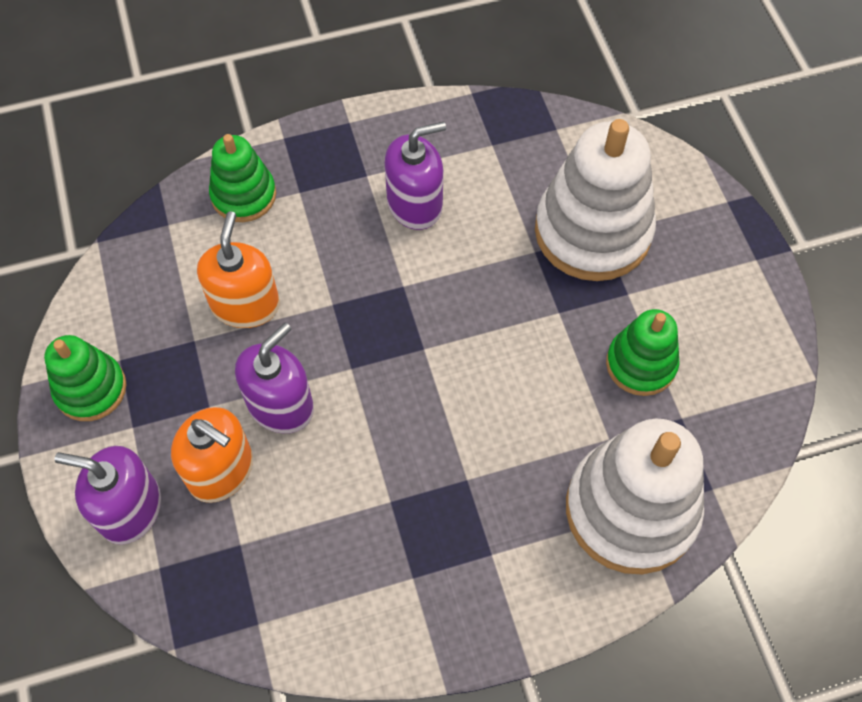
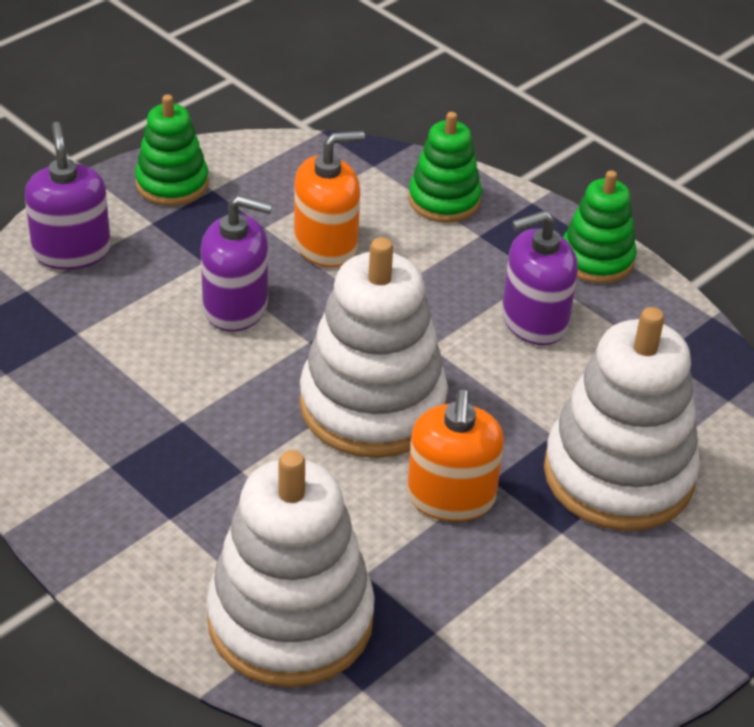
camera: 60 degrees right, 20 degrees down
(221, 470) = (143, 293): orange soap dispenser -> orange soap dispenser (451, 497)
(415, 204) = (534, 321): purple soap dispenser -> purple soap dispenser turned 120 degrees clockwise
(445, 355) = (372, 405): none -> white stacking toy
(641, 364) = (478, 572): green stacking toy -> green stacking toy (596, 259)

